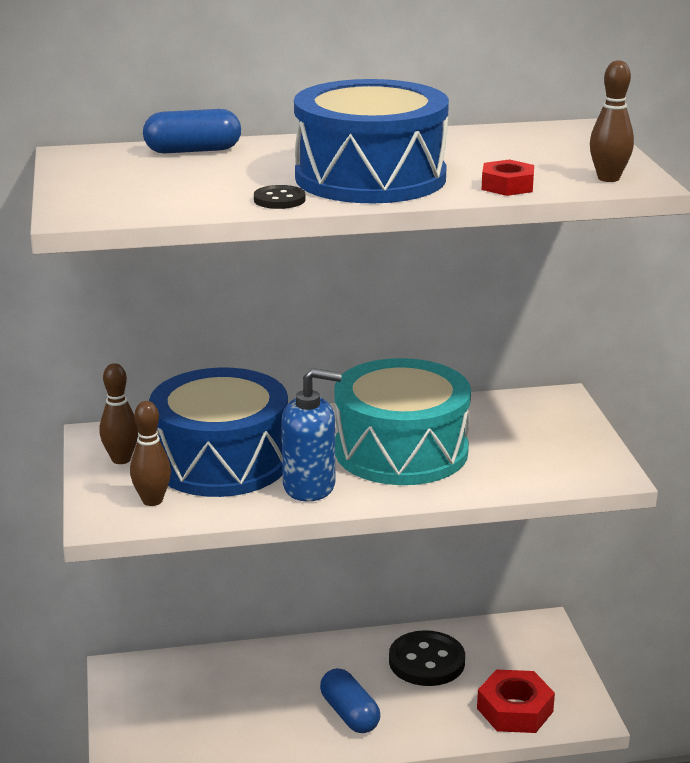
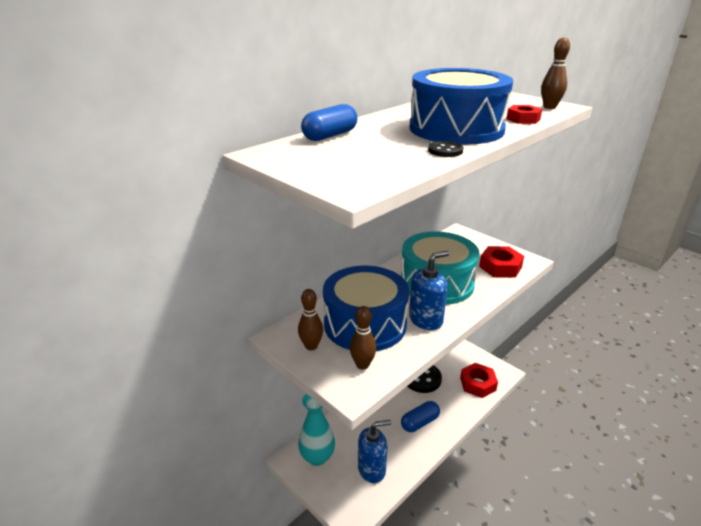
camera: 35 degrees left, 5 degrees up
(155, 684) = (317, 457): none -> turquoise vase
(212, 733) = (372, 469): none -> blue soap dispenser
(350, 714) = (419, 422): blue capsule -> blue capsule turned 60 degrees counterclockwise
(542, 466) = (500, 267): none -> red nut

